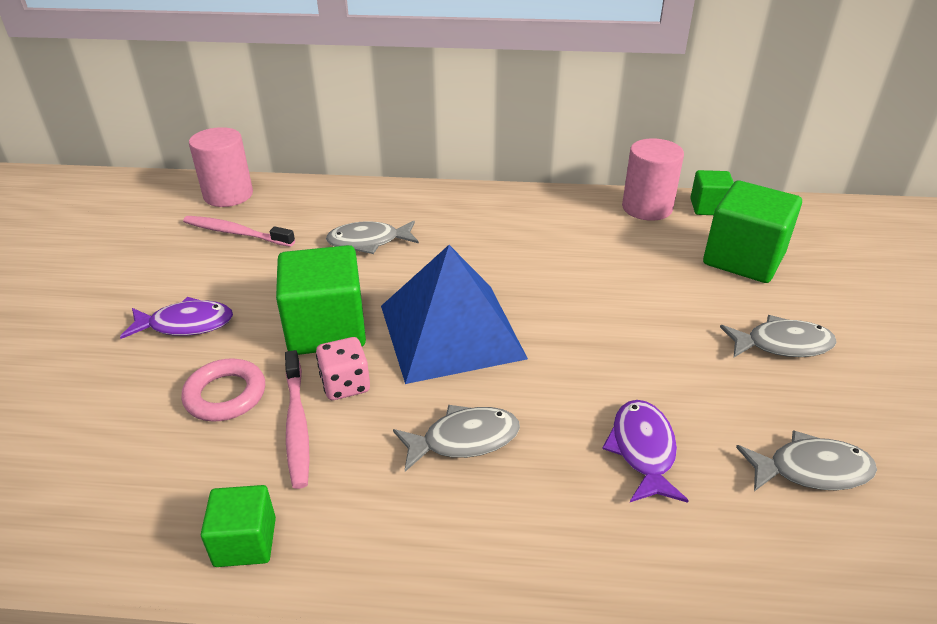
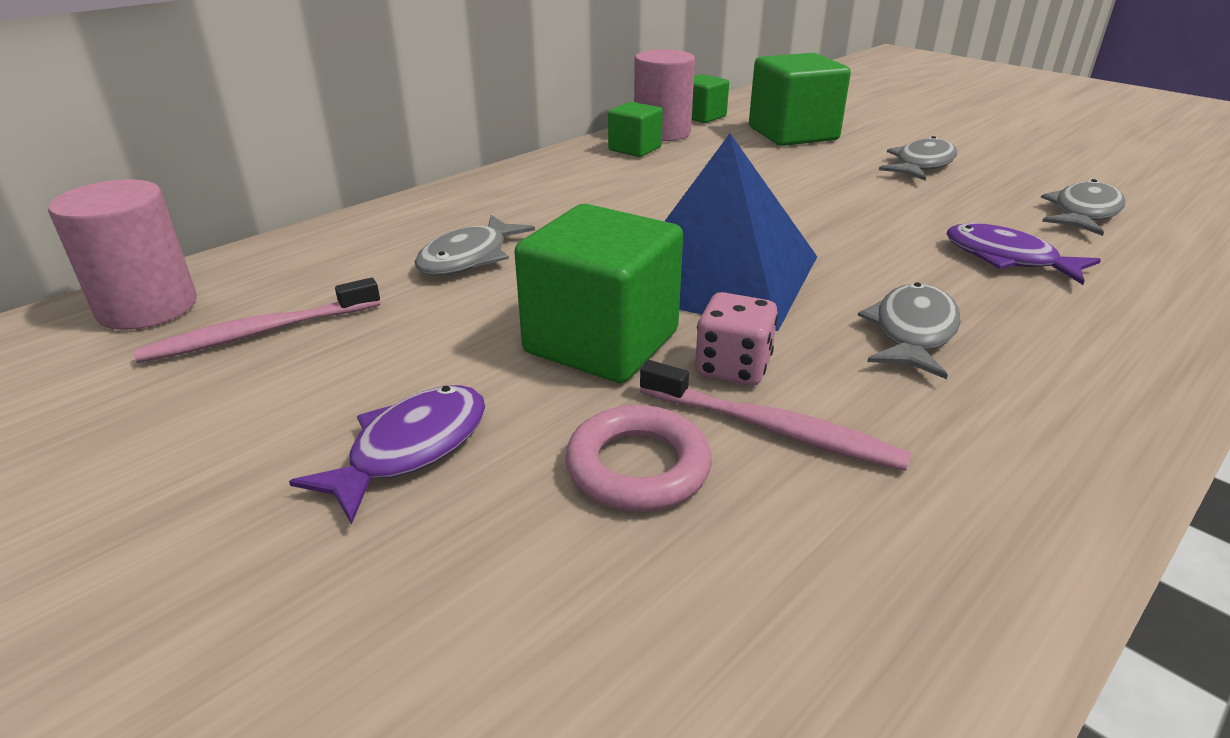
camera: 50 degrees left, 5 degrees down
(245, 542) = (979, 552): green cube -> green cube (635, 149)

